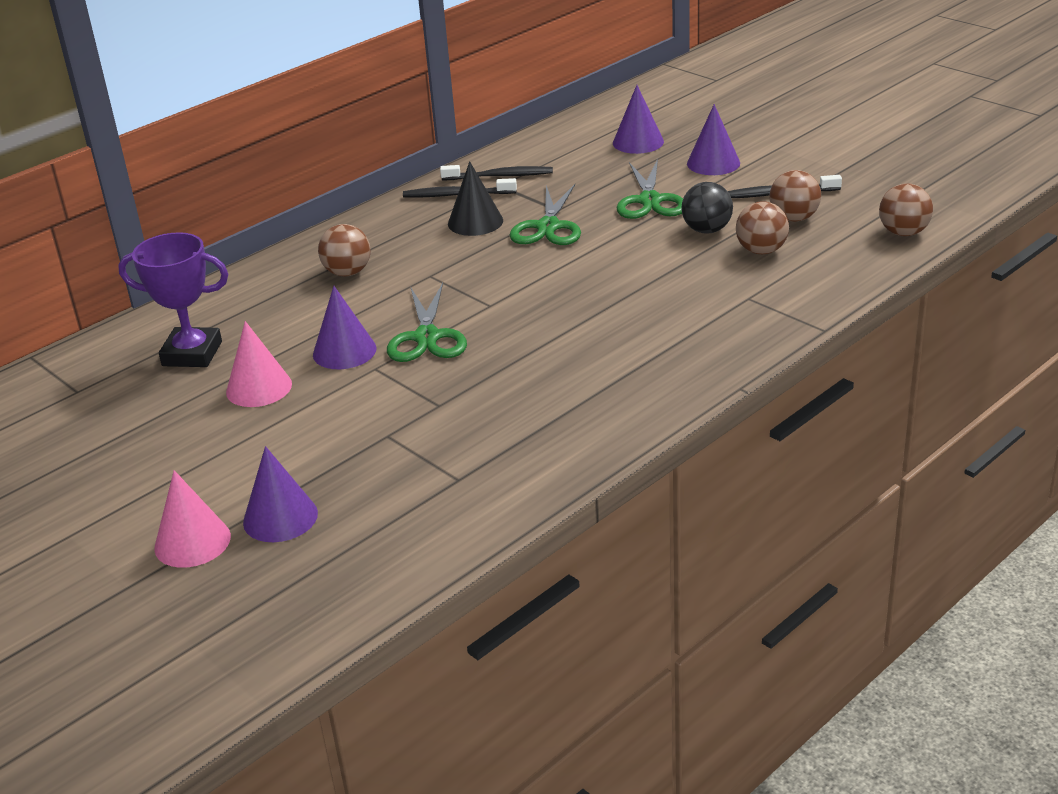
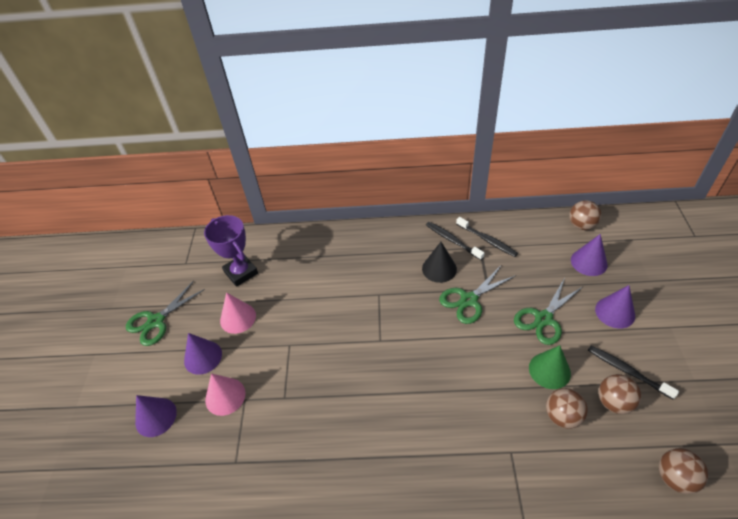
camera: 45 degrees right, 15 degrees up
(192, 542) = (118, 400): pink cone -> pink cone (225, 396)
(344, 351) = (290, 321): purple cone -> purple cone (203, 357)
(347, 272) = (349, 264): brown ball -> brown ball (581, 225)
(427, 337) = (330, 341): green scissors -> green scissors (156, 321)
(707, 230) = (549, 370): black ball -> green cone

